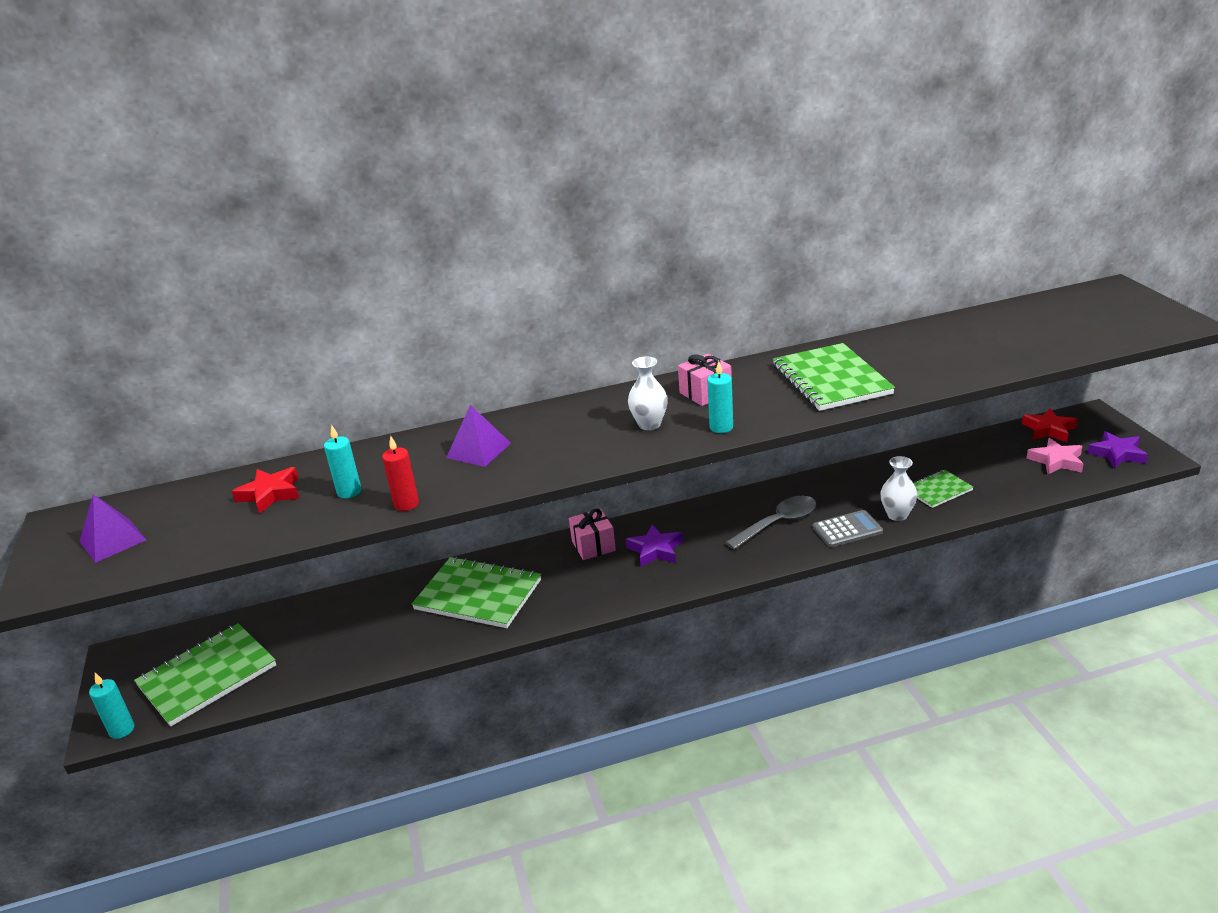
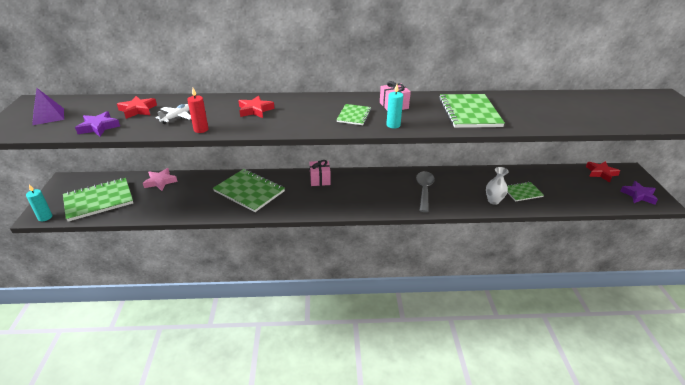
camera: 10 degrees right, 5 degrees up
(349, 492) = (176, 117): turquoise candle -> white plane
(478, 450) = (255, 110): purple pyramid -> red star
(649, 424) = (354, 115): white vase -> green notebook
(655, 550) = (351, 189): purple star -> purple star (99, 127)
(778, 523) = (424, 190): grey spoon -> grey spoon turned 60 degrees counterclockwise
(847, 529) = (461, 202): grey calculator -> none
(1056, 461) = (599, 191): pink star -> pink star (160, 182)

